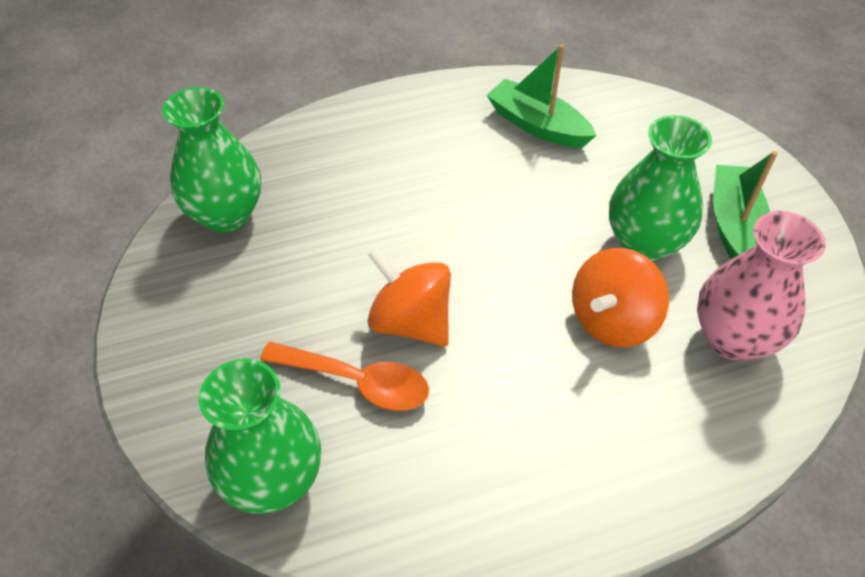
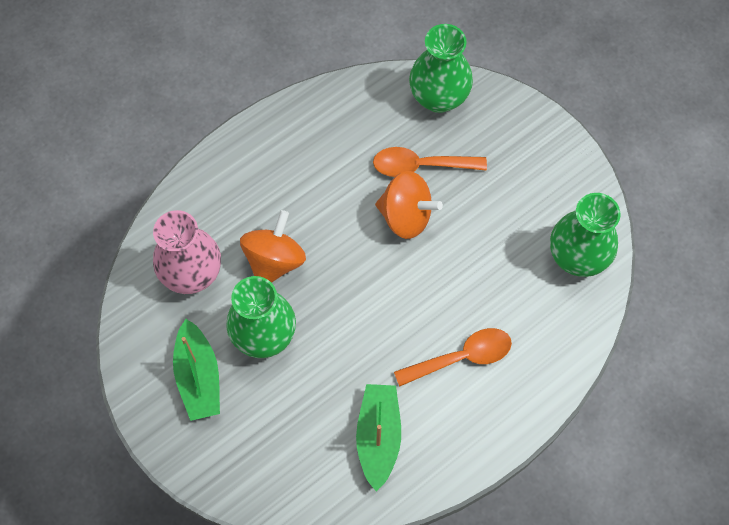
camera: 160 degrees right, 15 degrees up
(417, 163) = (461, 357): none -> orange spoon
(537, 125) = (378, 437): green boat -> green boat turned 105 degrees counterclockwise

